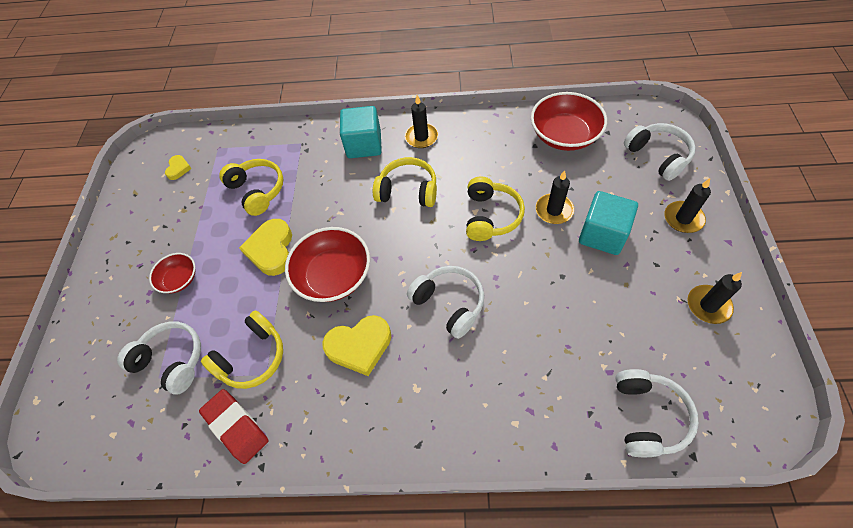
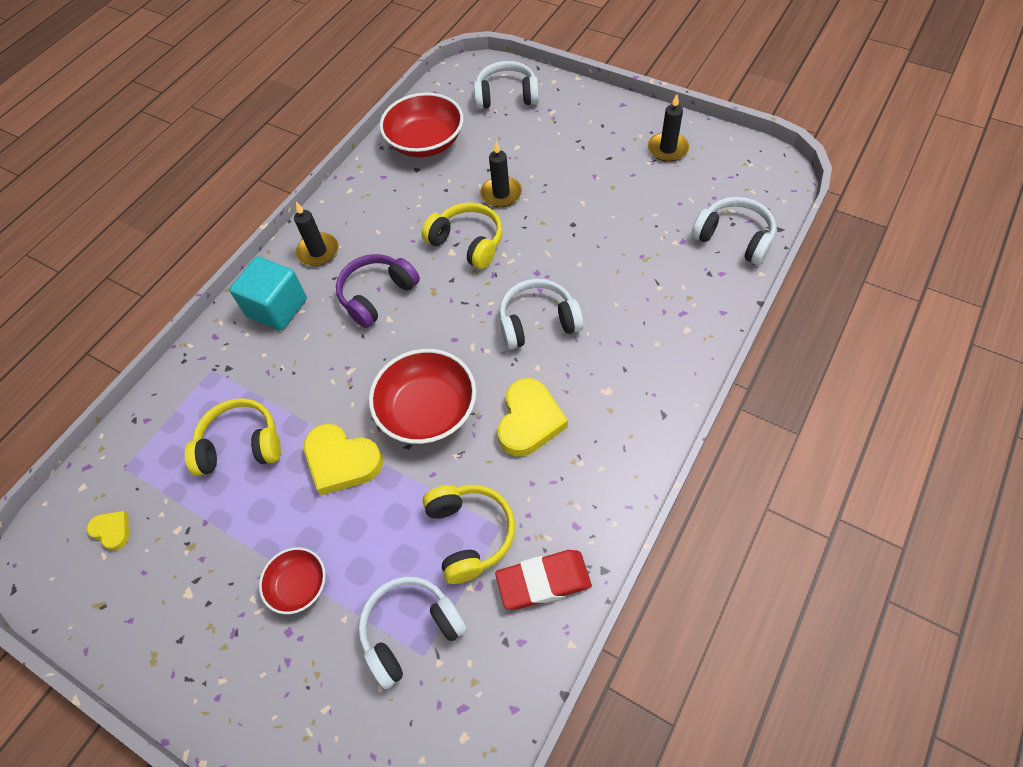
camera: 60 degrees left, 0 degrees up
(408, 190) = (377, 295): yellow headphones -> purple headphones
(602, 234) = (553, 175): turquoise cube -> none
(683, 218) = (580, 117): black candle -> none

